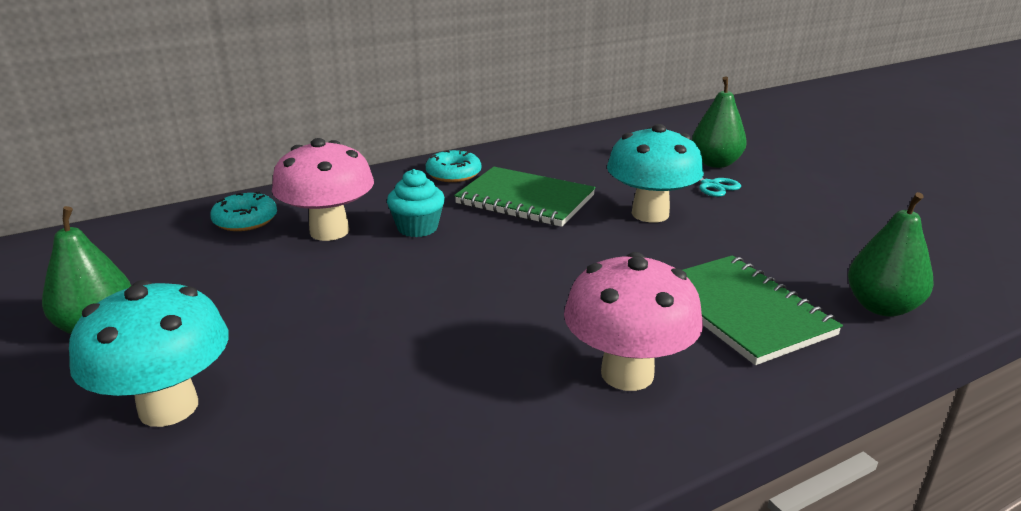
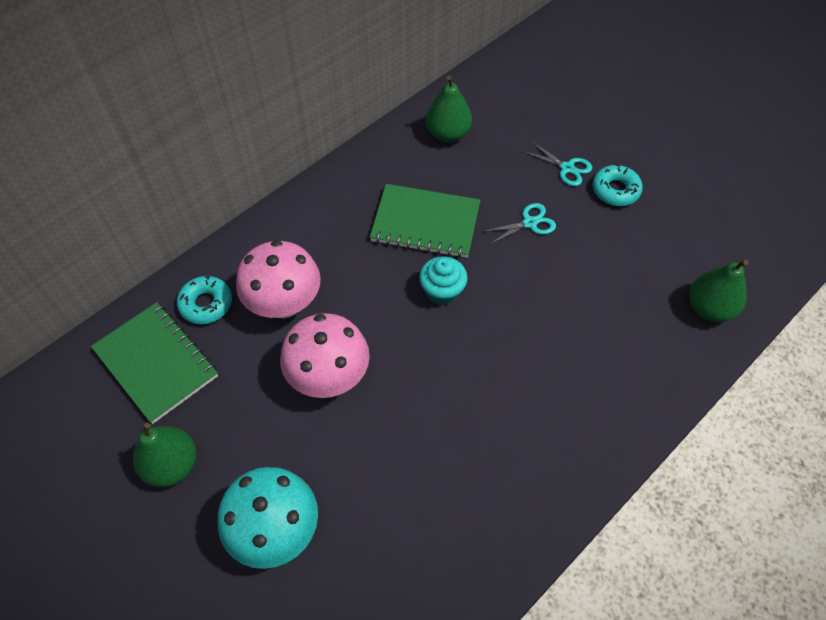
camera: 15 degrees left, 30 degrees up
(417, 228) = (354, 283): turquoise cupcake -> turquoise cupcake (442, 291)
(453, 174) = (351, 194): turquoise donut -> turquoise donut (615, 190)
(627, 374) = (559, 421): pink mushroom -> pink mushroom (329, 377)
(650, 214) = (529, 223): turquoise mushroom -> turquoise scissors
(715, 163) = (565, 131): green pear -> green pear (448, 134)
(741, 311) = (619, 335): green notebook -> green notebook (156, 363)

